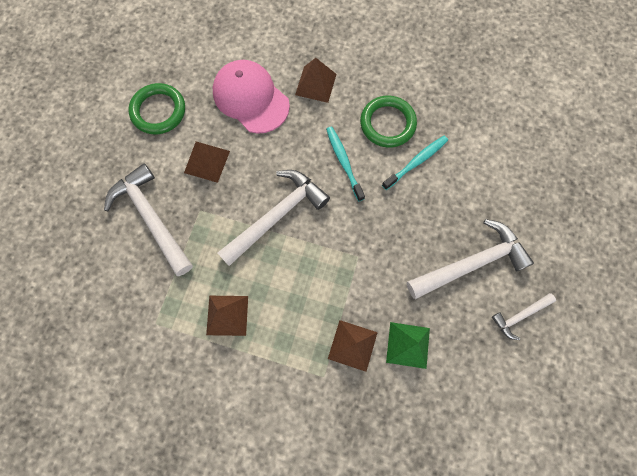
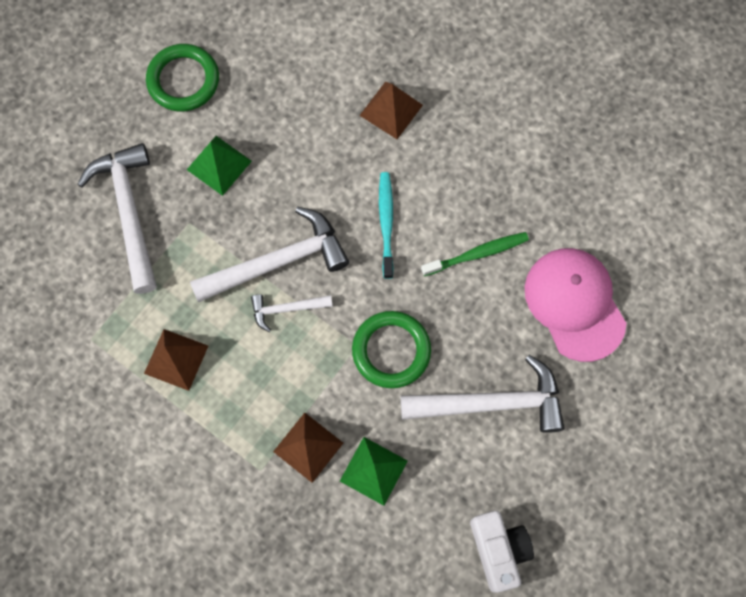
camera: 20 degrees right, 0 degrees up
(207, 161) = (219, 165): brown pyramid -> green pyramid
(251, 98) = (302, 101): pink cap -> pink cap (574, 304)
(387, 123) = (461, 192): green ring -> green ring (391, 350)
(416, 162) = (477, 254): turquoise toothbrush -> green toothbrush
(520, 316) = (524, 486): white hammer -> white hammer (287, 309)
(523, 370) = (499, 550): none -> white camera

